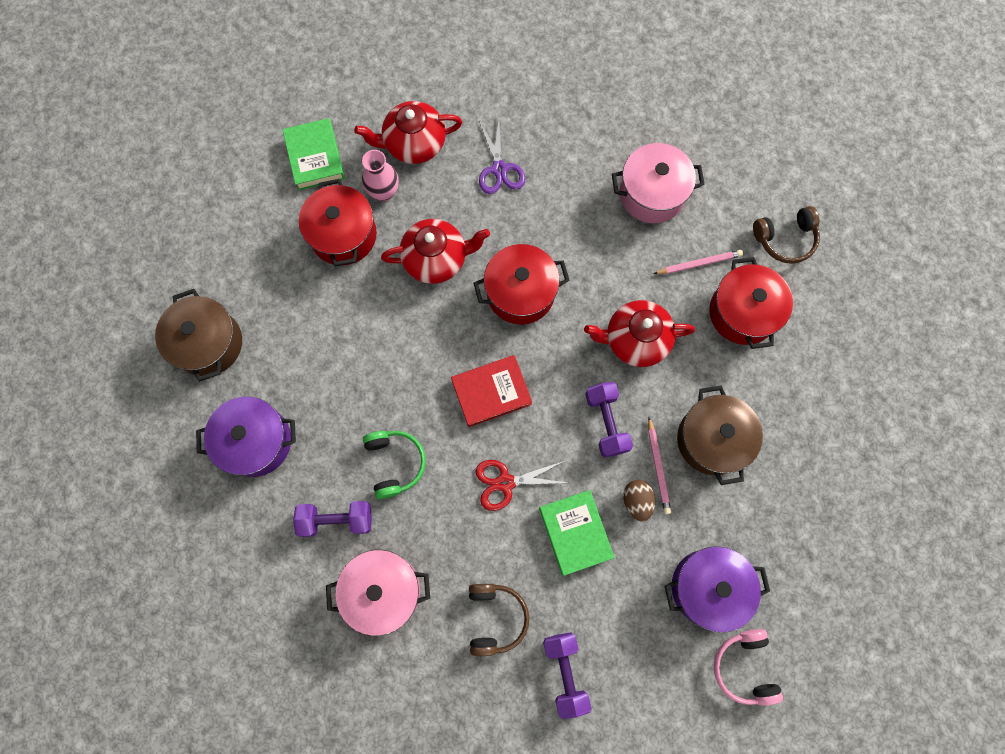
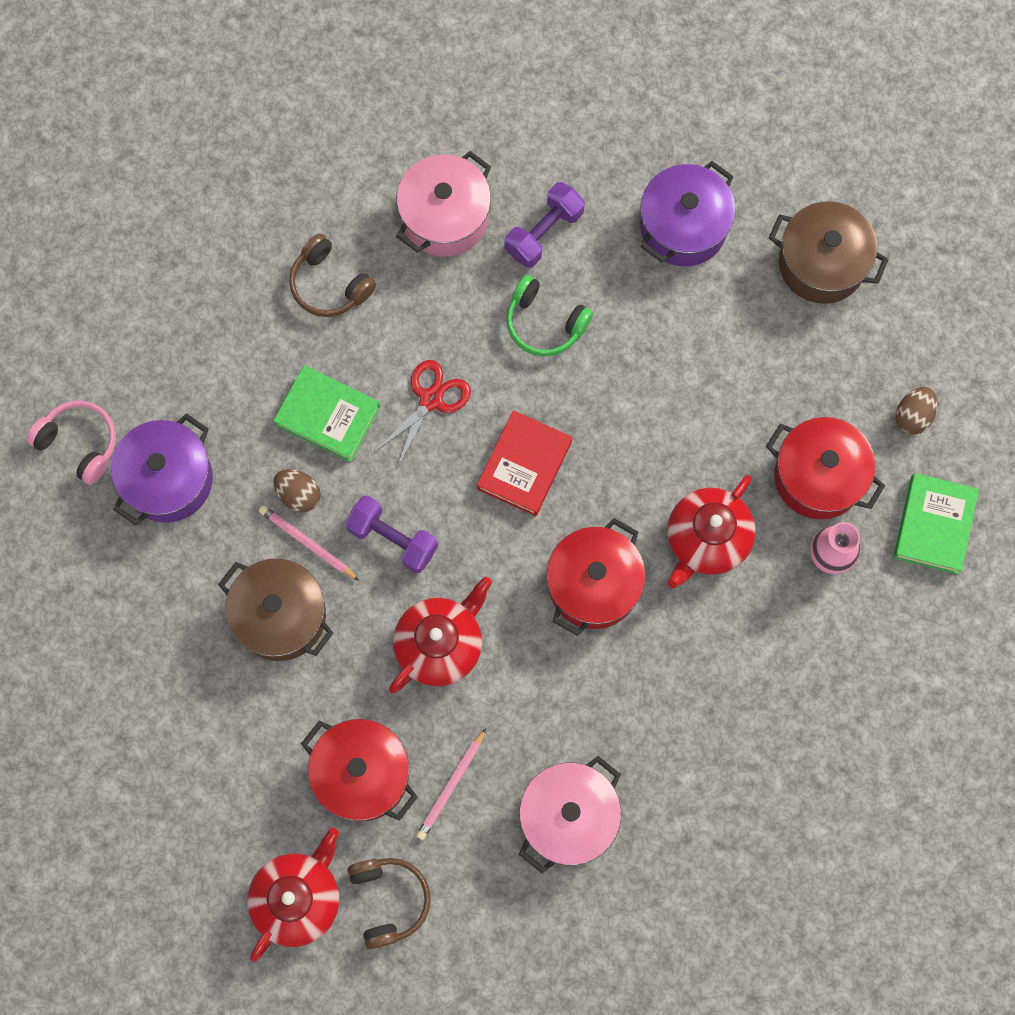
camera: 135 degrees right, 0 degrees up
(260, 218) = (913, 416): none -> brown egg
(315, 157) = (934, 525): green book -> green book turned 75 degrees clockwise
(414, 144) = (856, 635): red teapot -> red teapot (298, 898)
(499, 169) = (745, 692): purple scissors -> none
(565, 672) = (229, 298): purple dumbbell -> none
(785, 239) = (389, 900): brown headphones -> brown headphones turned 135 degrees clockwise

